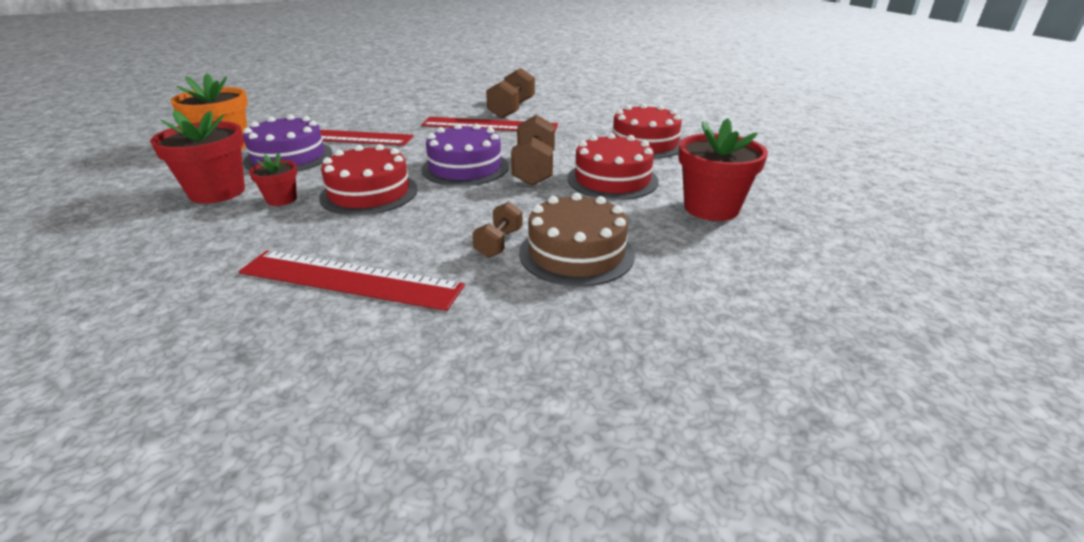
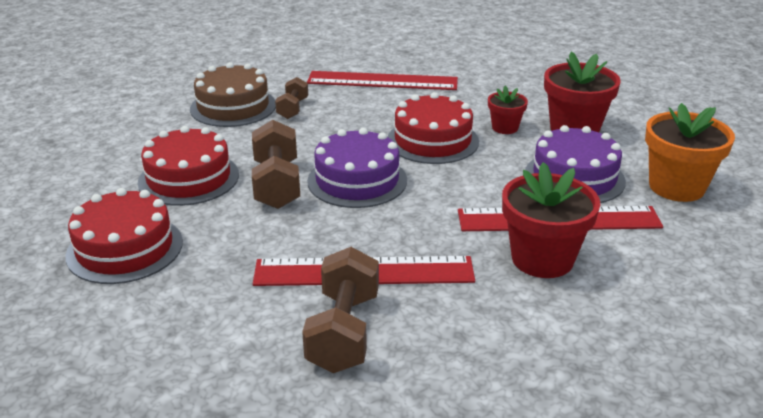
camera: 170 degrees right, 0 degrees up
(711, 208) = (102, 152): red flower pot -> red flower pot (542, 259)

